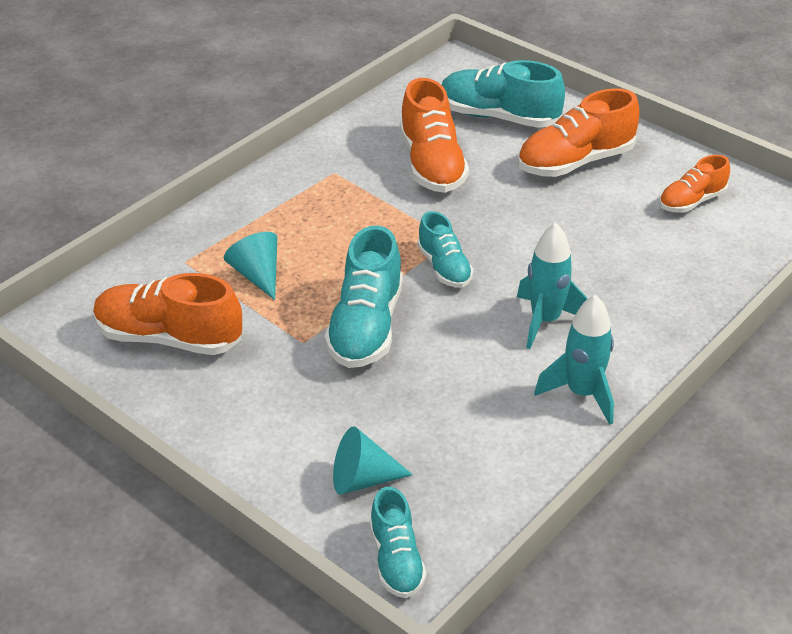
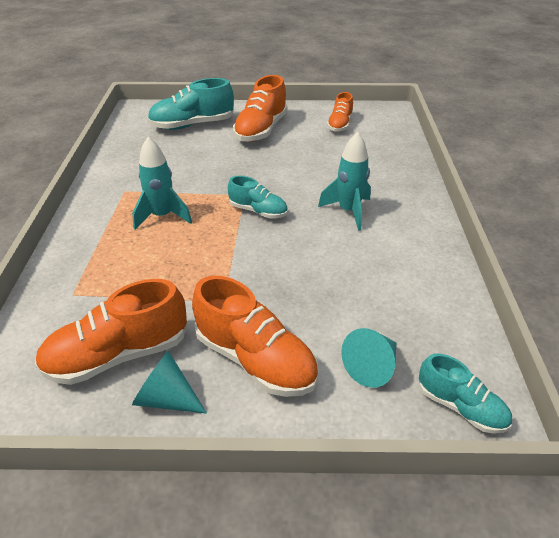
camera: 40 degrees left, 0 degrees up
(257, 275) = (140, 275): turquoise cone -> turquoise cone (166, 398)
(366, 327) = (253, 268): turquoise shoe -> none
(432, 164) = (182, 162): orange shoe -> orange shoe (255, 359)
(582, 394) = (417, 238): turquoise rocket -> turquoise rocket (162, 216)

